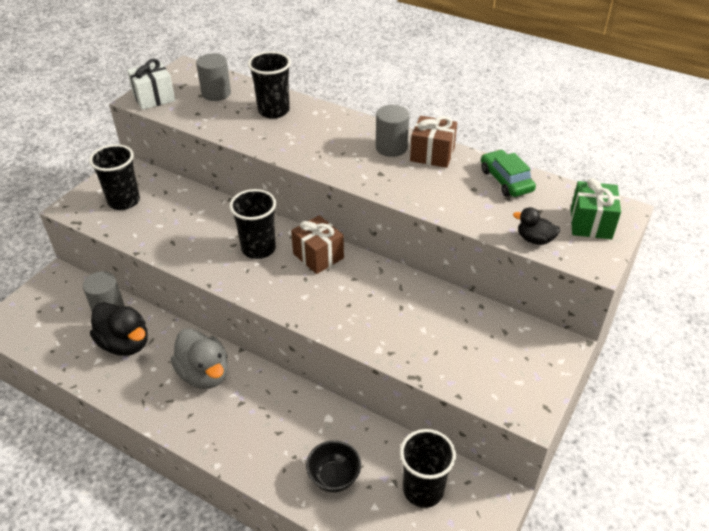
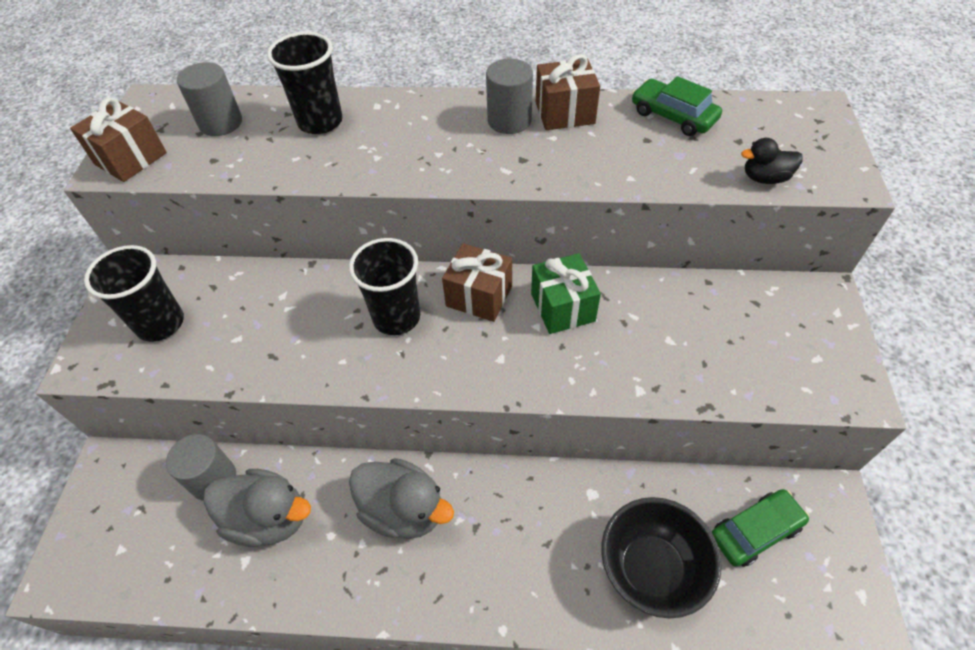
camera: 25 degrees left, 10 degrees up
(125, 343) = (269, 518): black duck -> grey duck
(154, 98) = (131, 158): white gift -> brown gift
(334, 477) = (650, 569): black bowl -> black bowl, size x1.54
(423, 490) = (755, 531): black cup -> green car
(590, 223) = (804, 135): green gift -> green gift (562, 307)

